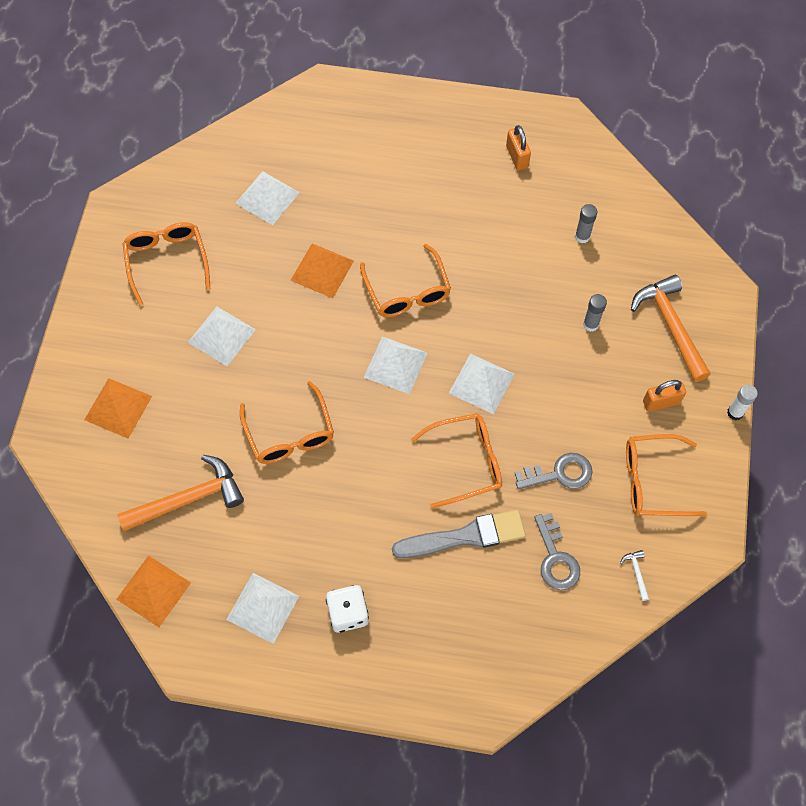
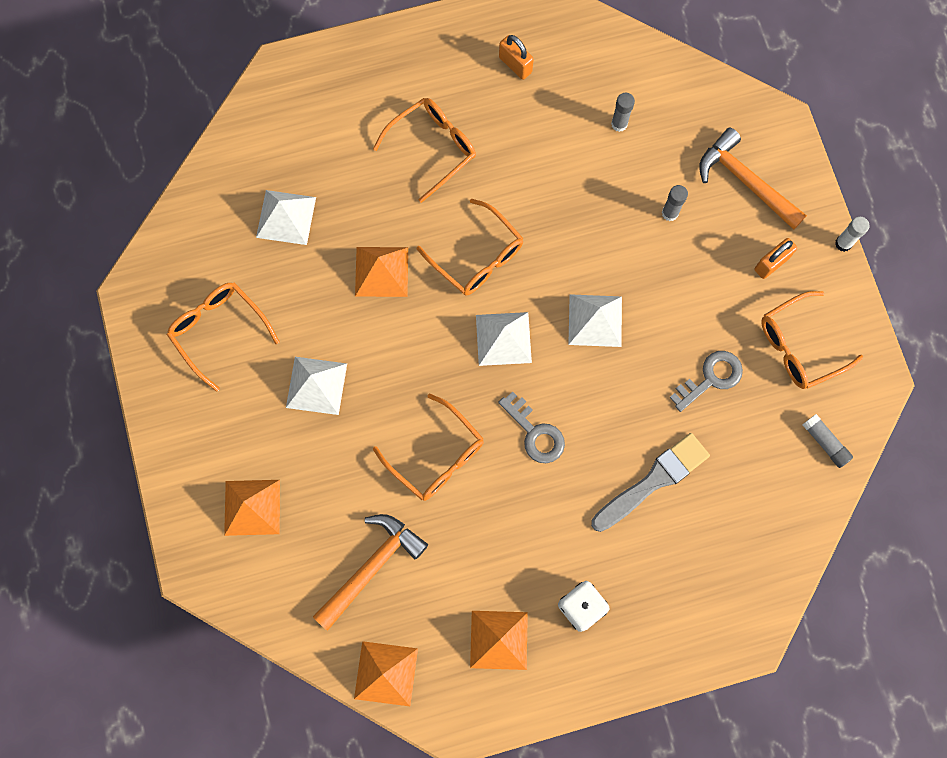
camera: 25 degrees left, 10 degrees up
(262, 607) = (498, 640): white pyramid -> orange pyramid
(467, 462) = (620, 406): orange glasses -> orange glasses (434, 147)
(556, 558) = (746, 463): grey key -> grey key (535, 433)
(636, 573) = (825, 442): white hammer -> grey glue stick

